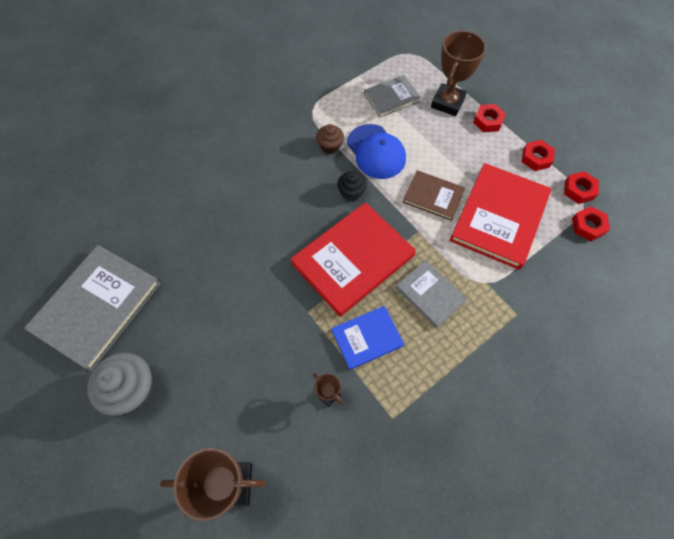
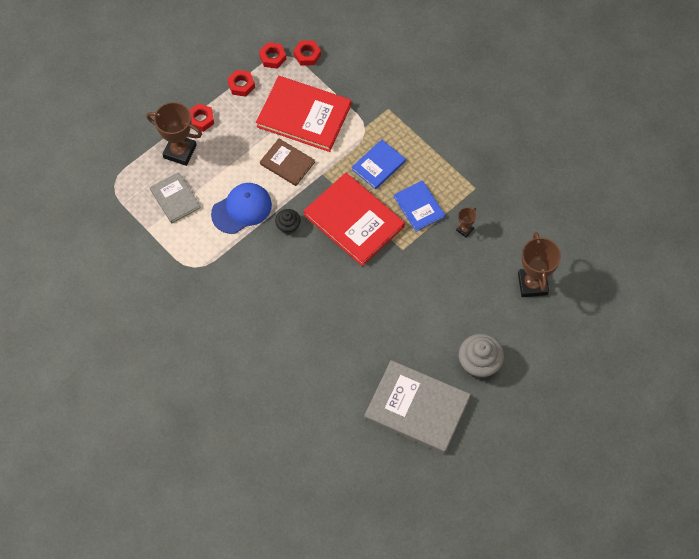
camera: 95 degrees left, 0 degrees up
(330, 146) = (237, 247): brown cupcake -> none
(430, 294) = (378, 165): grey book -> blue book
(433, 196) = (287, 163): brown book -> brown book turned 75 degrees counterclockwise

